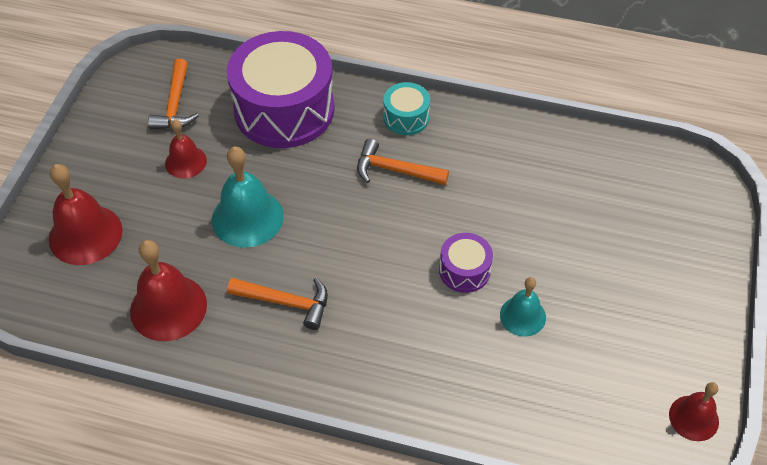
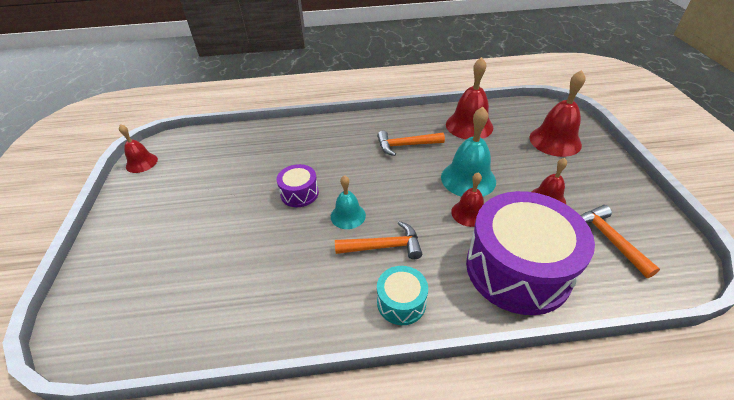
camera: 160 degrees right, 10 degrees down
(283, 175) = (469, 213): none -> red bell
(522, 316) = (252, 180): turquoise bell -> turquoise bell (348, 215)

